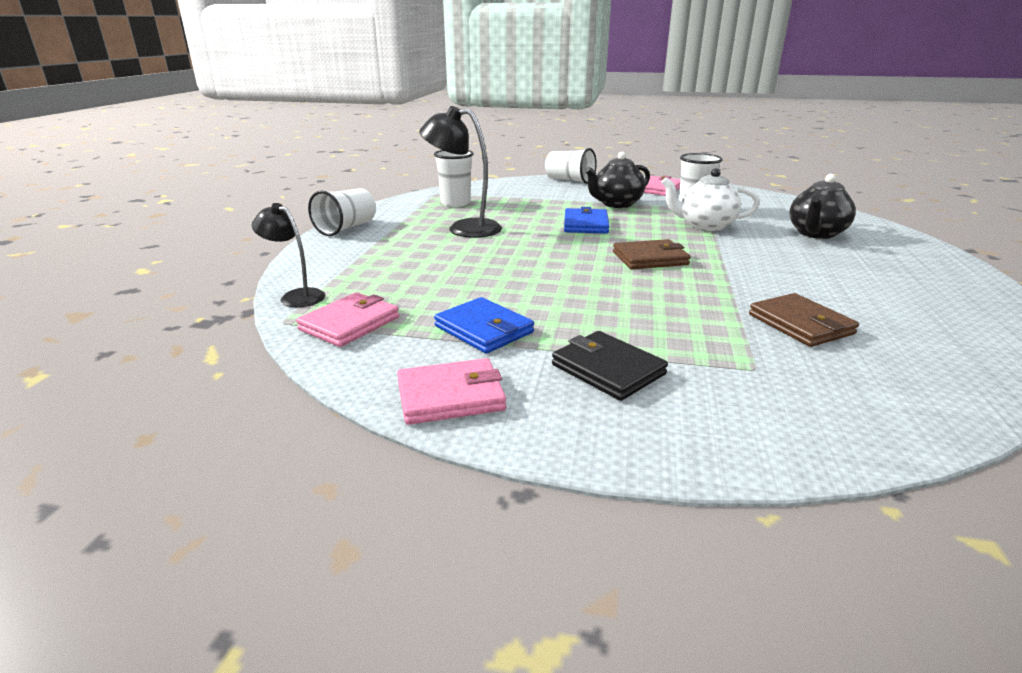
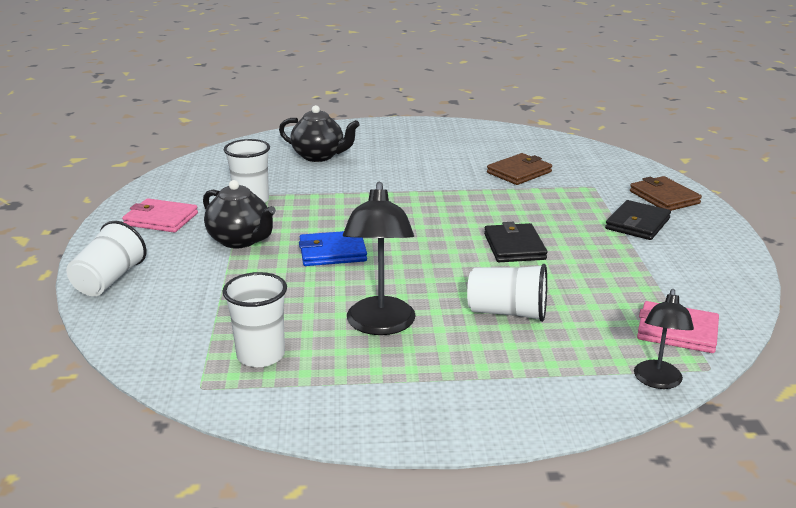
camera: 105 degrees left, 0 degrees up
(346, 228) = (424, 424): white cup -> white cup (507, 312)
(450, 396) = (722, 267): pink wallet -> none
(483, 329) = (627, 270): blue wallet -> none
(568, 285) = (514, 247): none -> black wallet
(650, 258) = (424, 217): brown wallet -> brown wallet (664, 197)
(705, 226) = (313, 196): white teapot -> none

